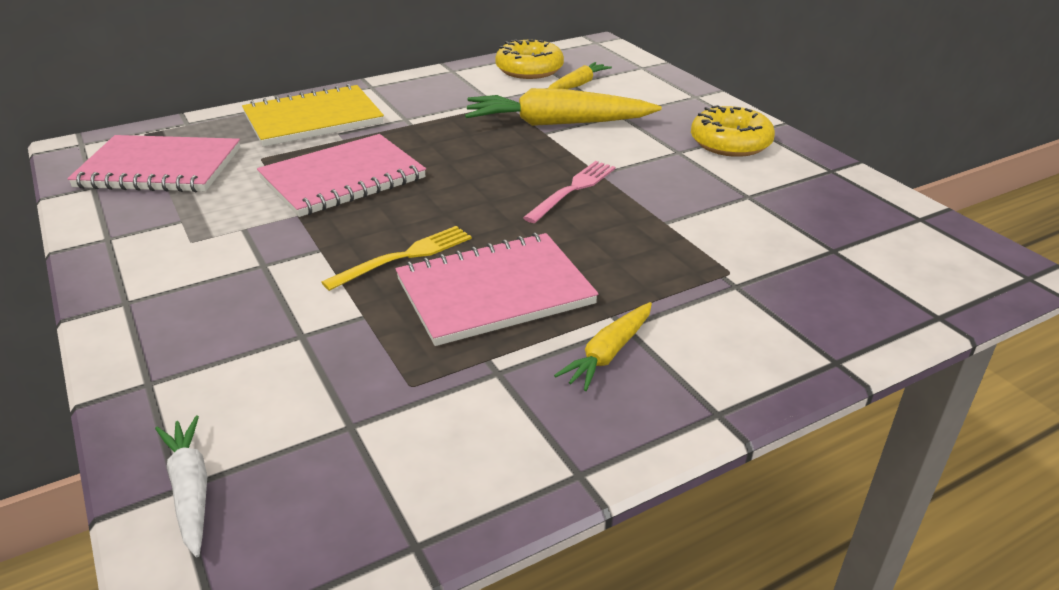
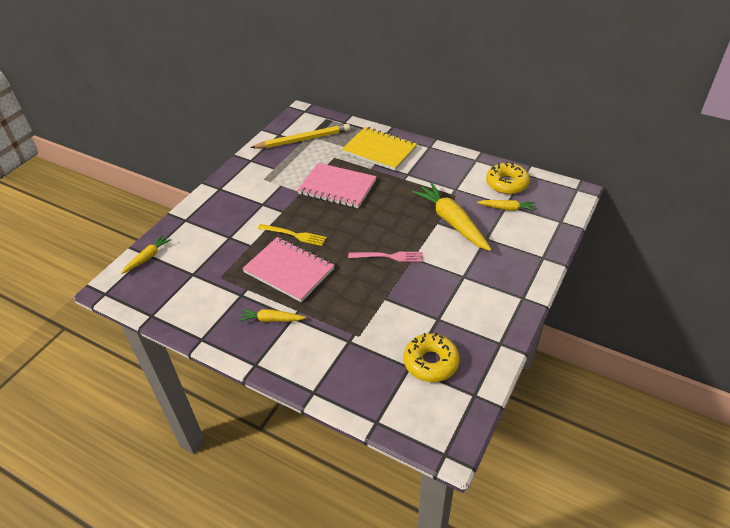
camera: 60 degrees right, 10 degrees up
(159, 168) = (304, 140): pink notebook -> yellow pencil
(190, 490) = (148, 257): white carrot -> yellow carrot
(730, 143) = (493, 292): yellow donut -> yellow donut (431, 362)

